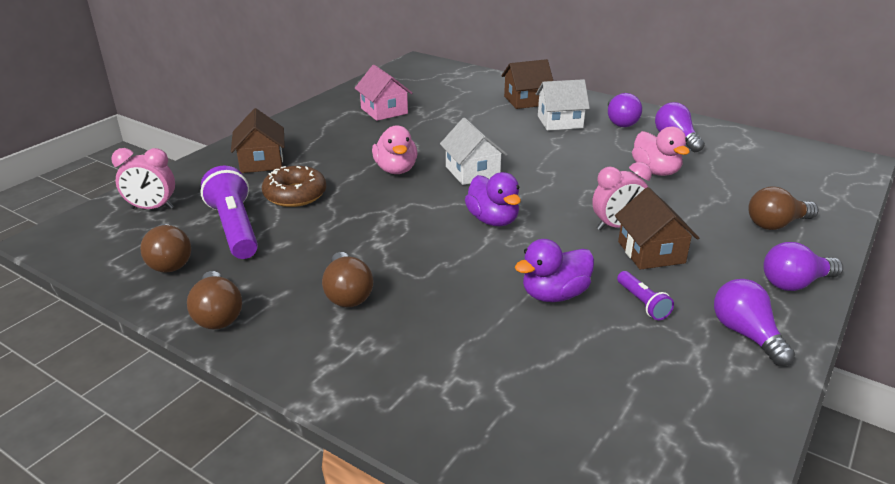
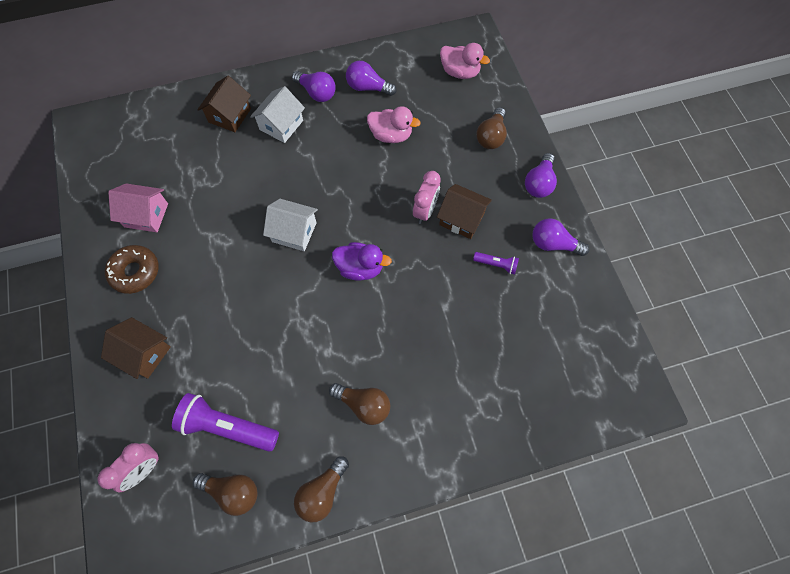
camera: 50 degrees left, 35 degrees up
(217, 314) = (322, 492): brown light bulb -> brown light bulb turned 105 degrees clockwise
(295, 195) = (218, 361): brown donut -> brown donut (135, 272)
(396, 170) = (245, 274): pink duck -> pink duck (460, 72)
(554, 295) = (455, 299): purple duck -> none

